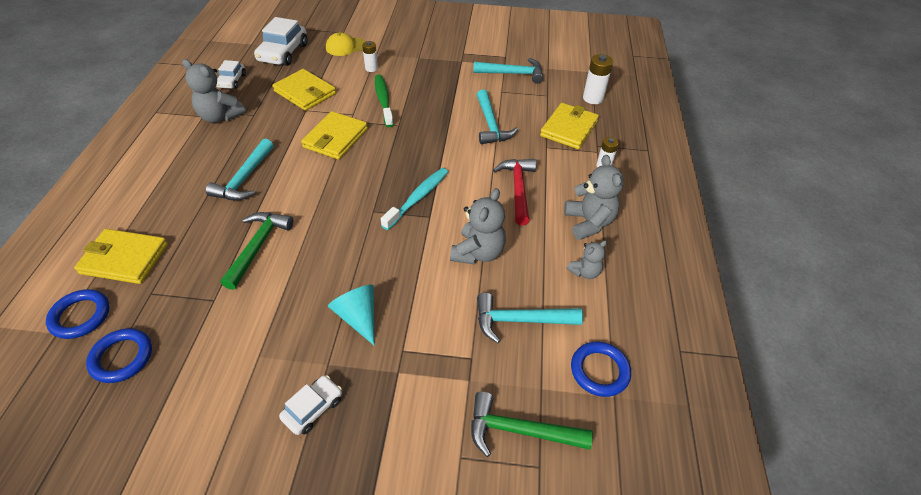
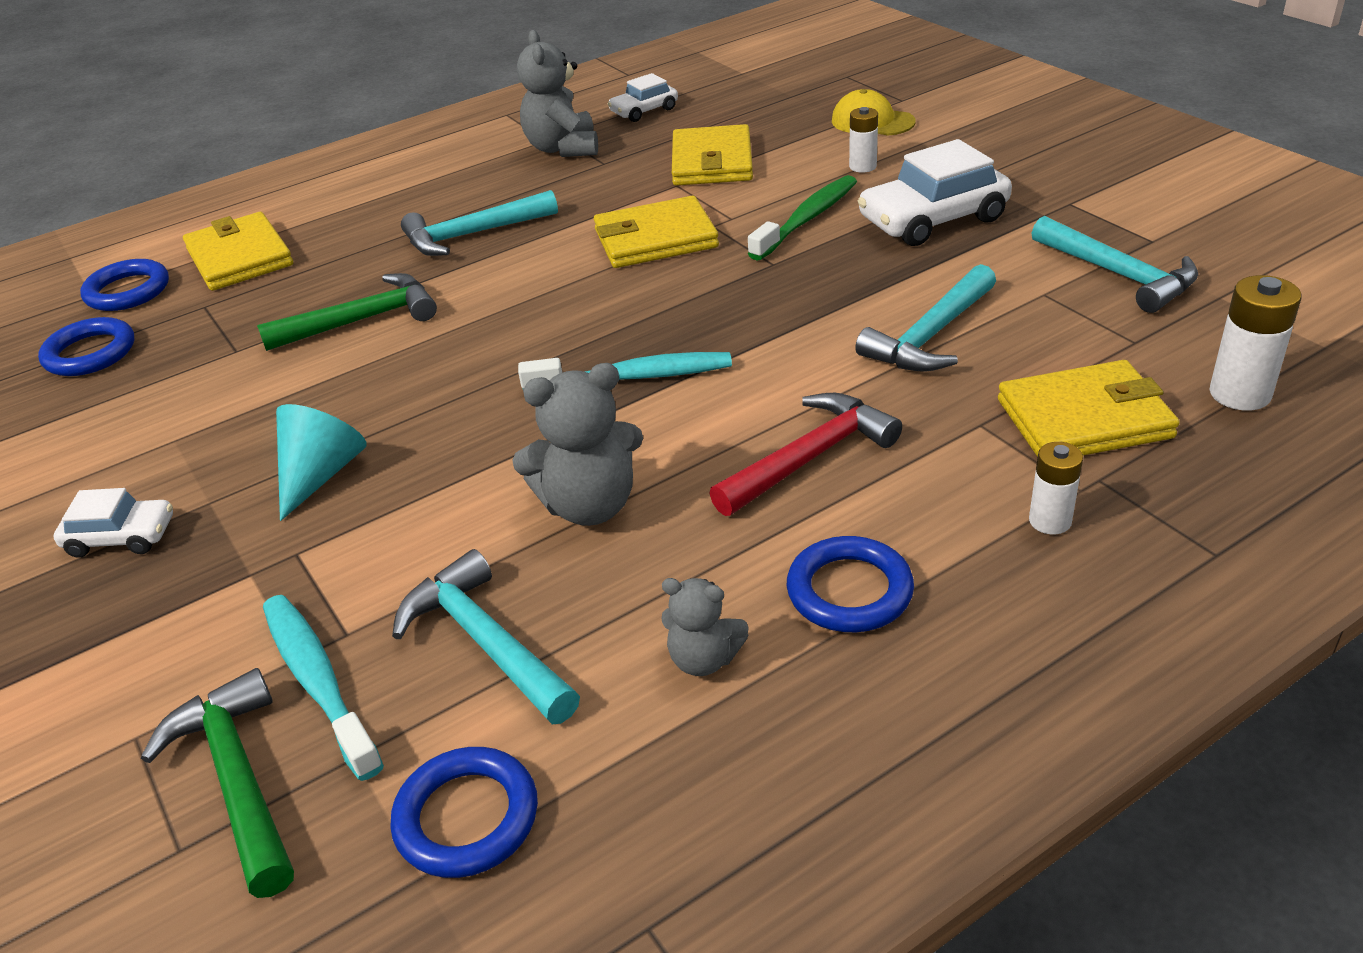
camera: 55 degrees right, 10 degrees down
(283, 53) = (766, 99): white car -> white car (933, 219)
(490, 380) = (318, 681): none -> turquoise toothbrush
(589, 222) = (849, 591): grey teddy bear -> blue ring

